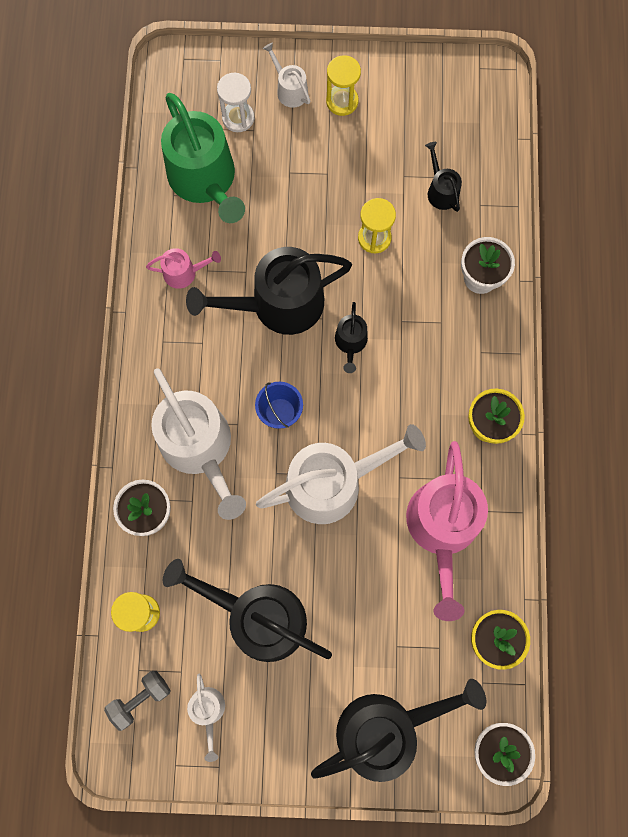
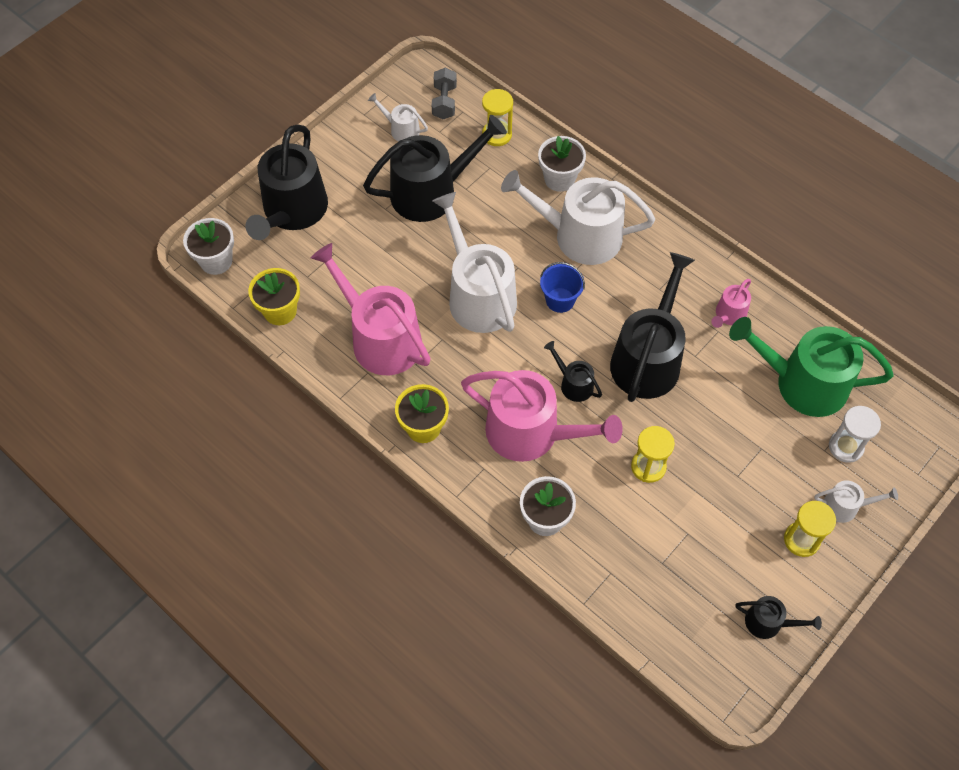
camera: 130 degrees right, 15 degrees down
(332, 483) = (478, 295): white watering can -> white watering can turned 135 degrees clockwise
(421, 341) = (531, 433): none -> pink watering can
(441, 191) = (649, 552): black watering can -> black watering can (768, 622)

